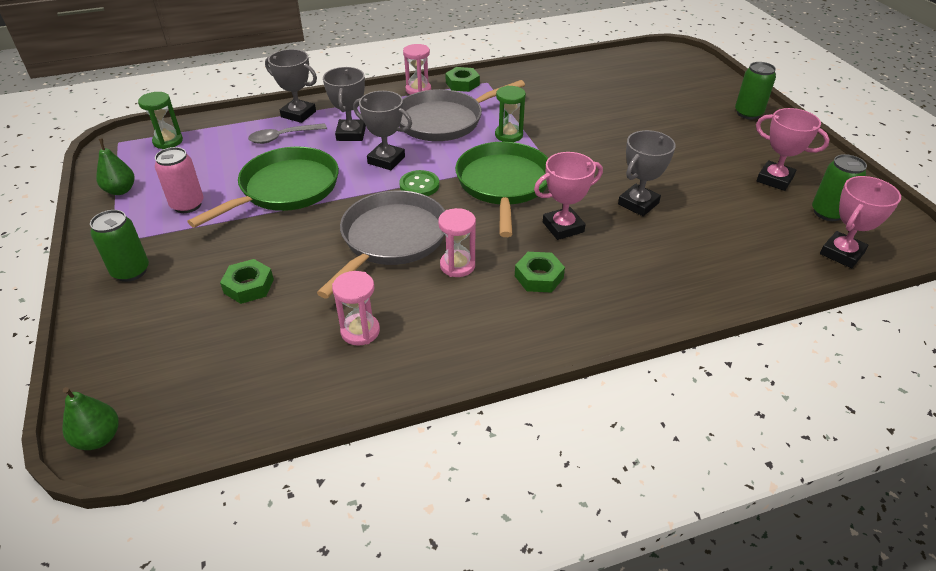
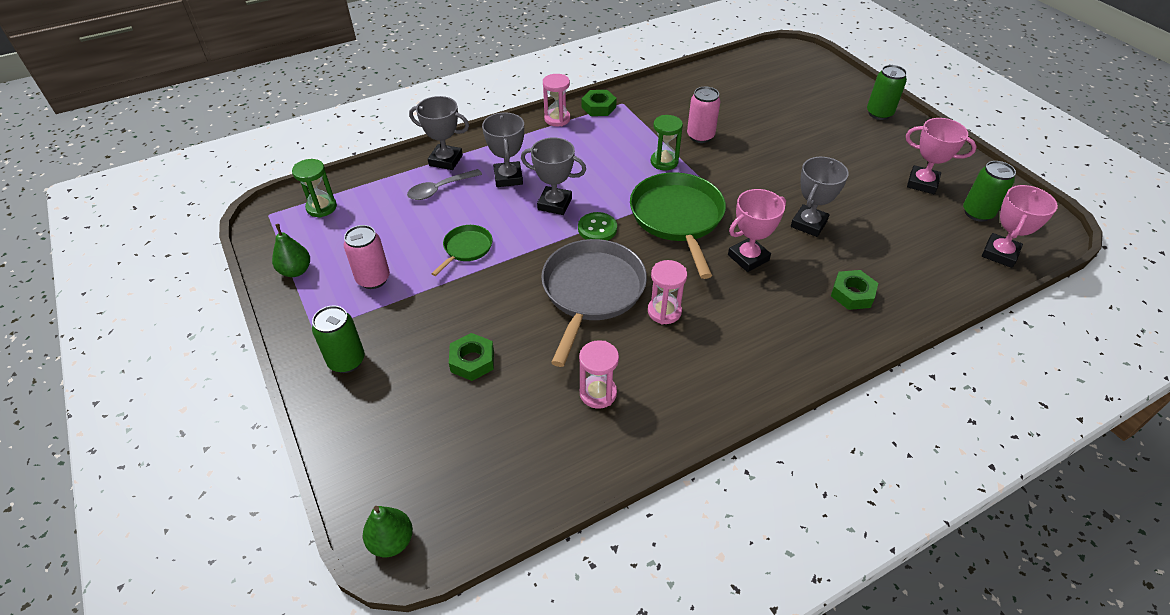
camera: 10 degrees left, 5 degrees up
(285, 189) = (466, 248): green pan -> green pan, size x0.50
(443, 121) = (595, 152): grey pan -> none
(539, 277) = (743, 313): green nut -> green nut (852, 294)
(554, 116) = (700, 136): none -> pink can

